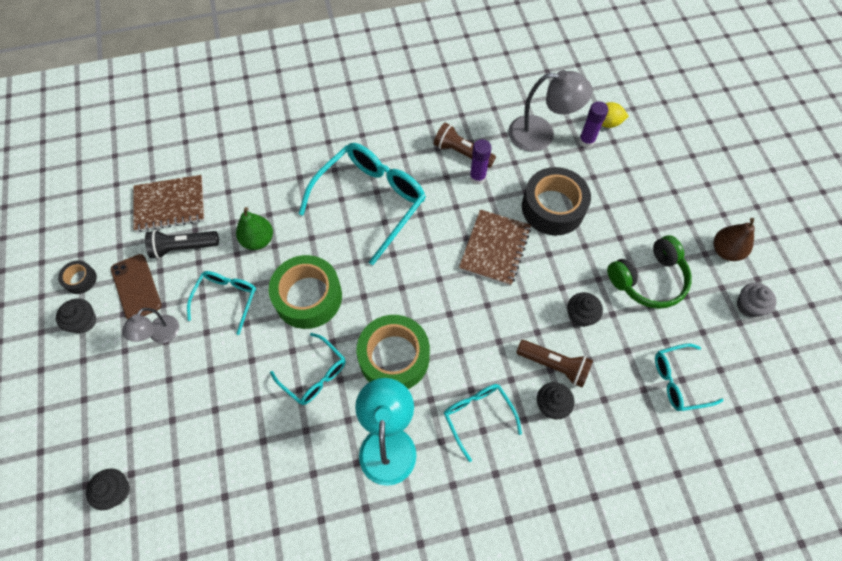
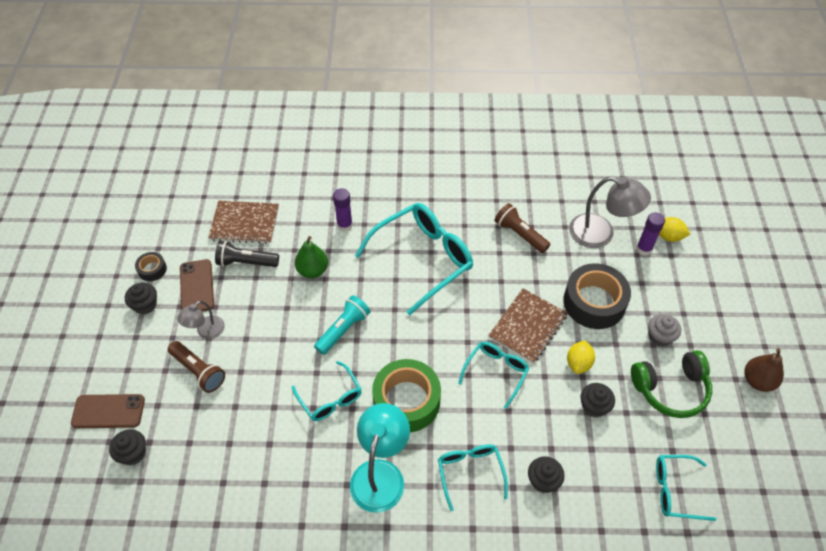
camera: 15 degrees right, 10 degrees down
(75, 451) = (108, 411): none -> brown phone
(226, 299) = (271, 315): turquoise glasses -> turquoise glasses (496, 373)
(308, 297) = (343, 330): green tape -> turquoise flashlight
(477, 177) = (528, 259): purple glue stick -> purple glue stick (344, 225)
(554, 274) = (578, 363): none -> yellow lemon
(554, 365) = (556, 445): brown flashlight -> brown flashlight (199, 371)
(748, 306) = (767, 438): grey cupcake -> grey cupcake (660, 337)

